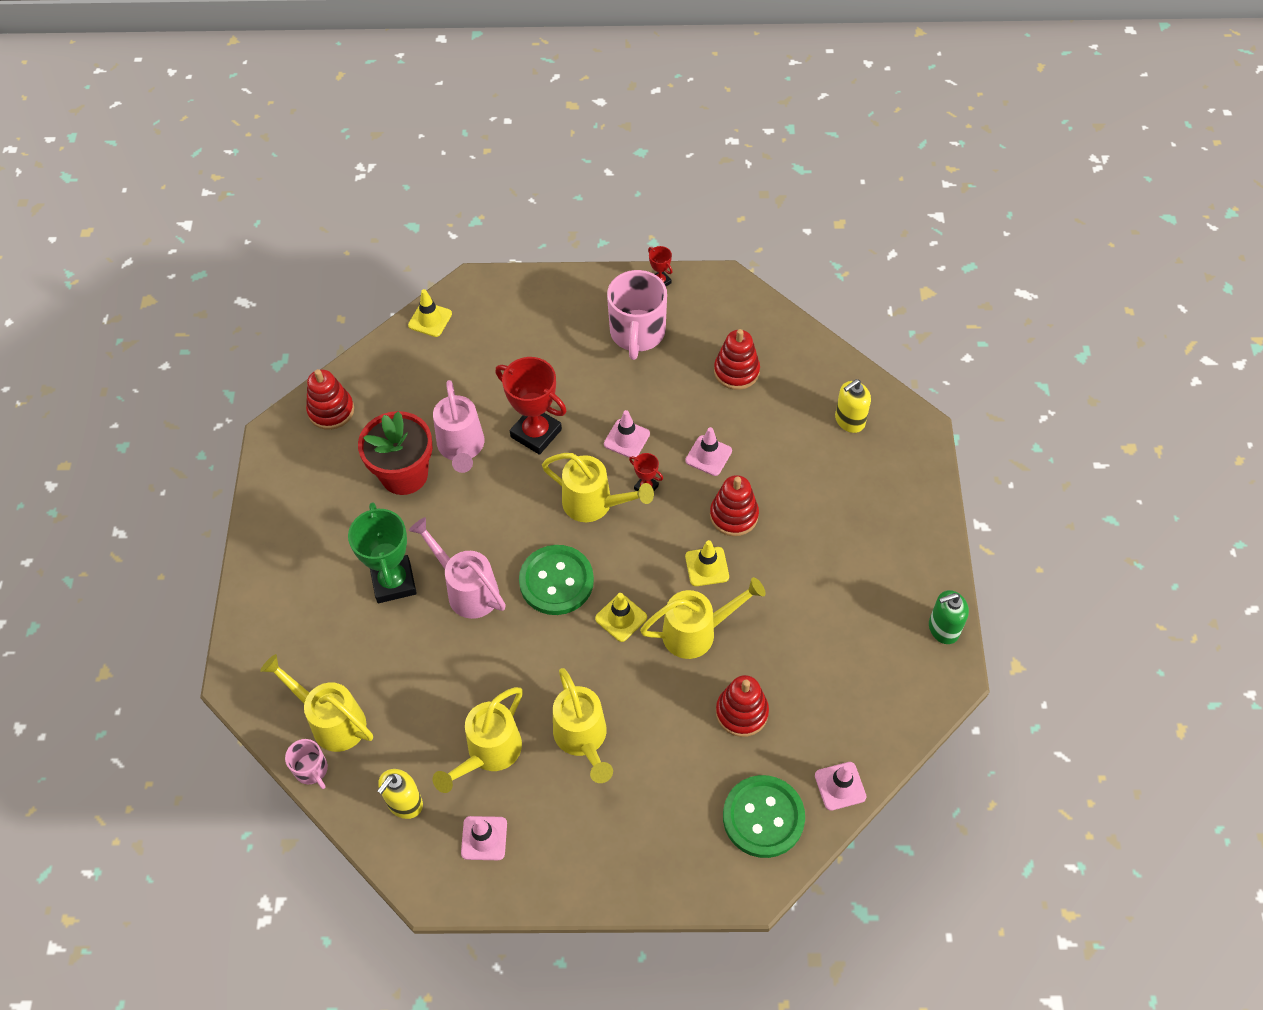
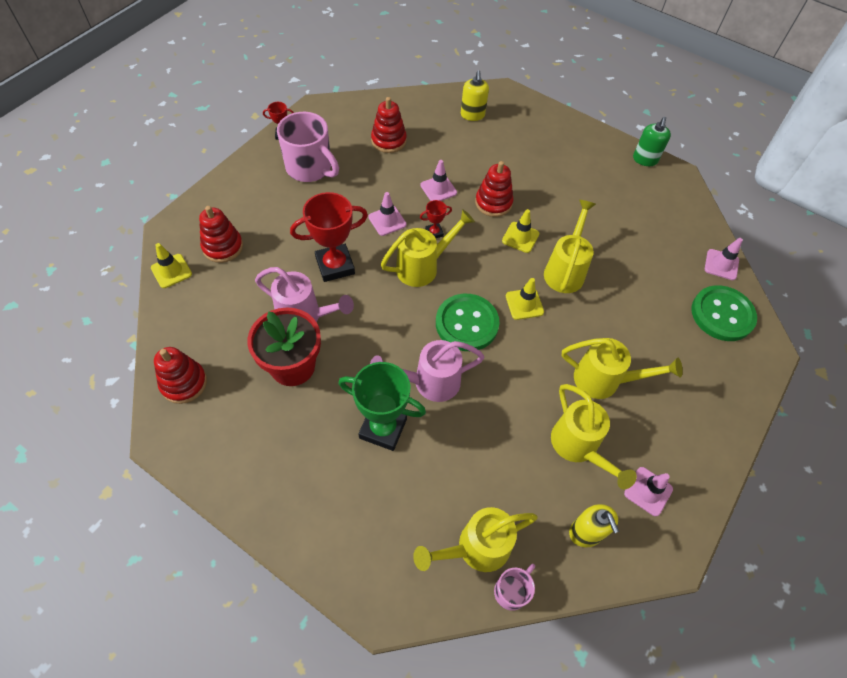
camera: 60 degrees left, 0 degrees up
(311, 770) = (511, 591): pink mug -> pink mug turned 45 degrees counterclockwise
(741, 712) = (640, 282): red stacking toy -> red stacking toy (223, 247)

